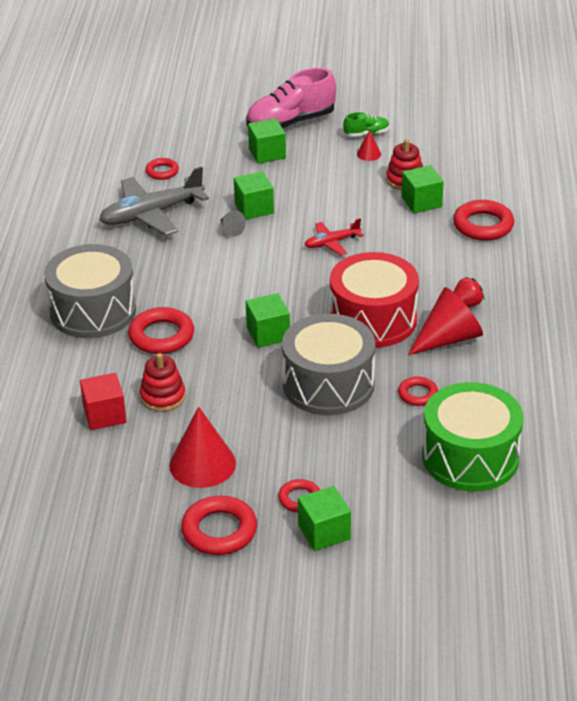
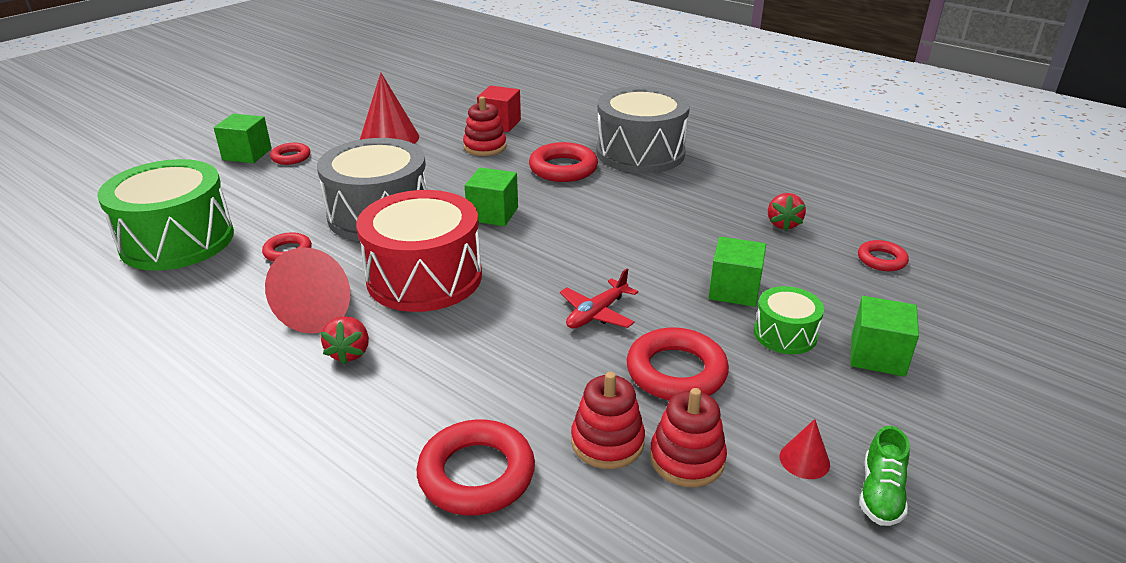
camera: 125 degrees right, 5 degrees down
(151, 214) = (783, 224): grey plane -> red strawberry
(219, 530) = (321, 125): red ring -> red ring (676, 372)
(231, 230) = (701, 258): grey cone -> none
(279, 182) = (785, 334): none -> green drum
(291, 123) = (973, 421): pink shoe -> none
(331, 243) = (597, 313): red plane -> red plane turned 150 degrees counterclockwise
(421, 202) = (607, 442): green cube -> red stacking toy

